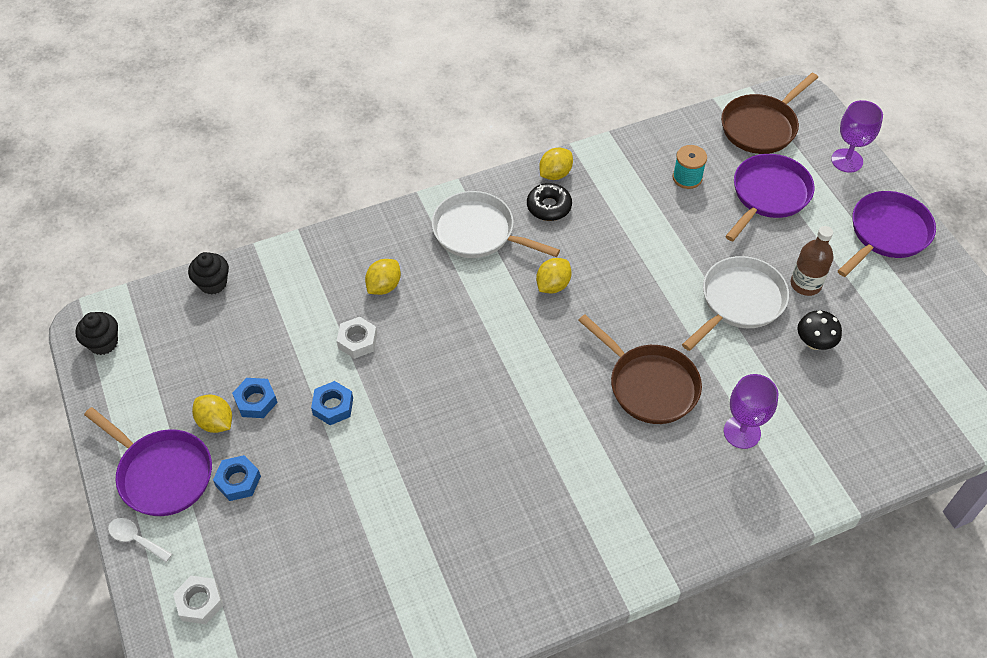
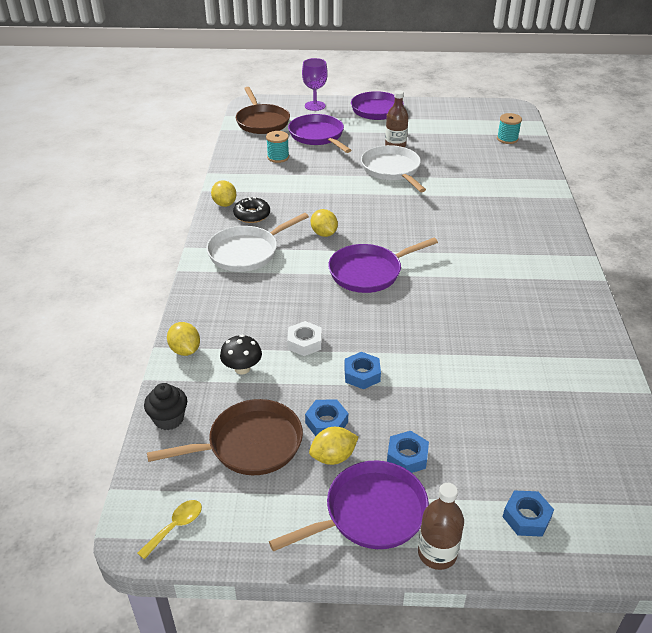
camera: 65 degrees left, 15 degrees down
(103, 343) = (176, 526): black cupcake -> yellow spoon
(136, 539) = (437, 553): white spoon -> brown bottle
(200, 602) = (526, 517): white nut -> blue nut
(384, 286) = (260, 313): yellow lemon -> yellow lemon (185, 350)
(503, 353) = (369, 272): none -> purple pan
(649, 385) = (435, 220): brown pan -> brown pan (250, 444)
(742, 432) = (490, 199): purple goblet -> none
(814, 342) = (440, 156): black mushroom -> black mushroom (242, 368)
(928, 410) = (507, 139): none -> turquoise spool

